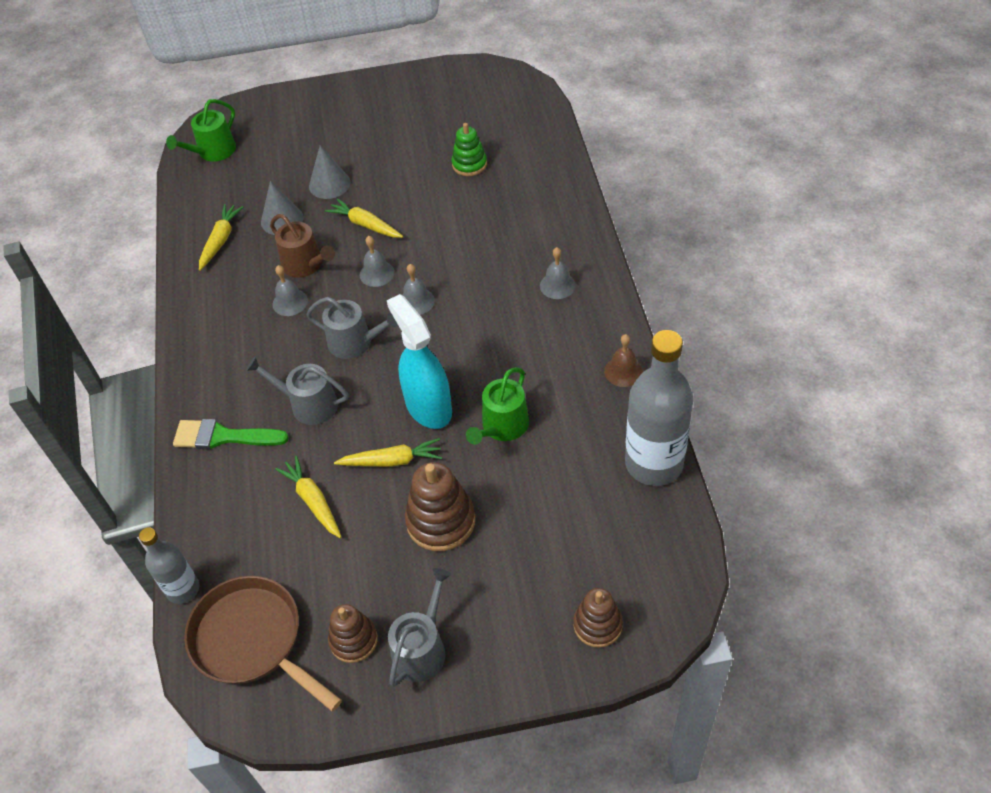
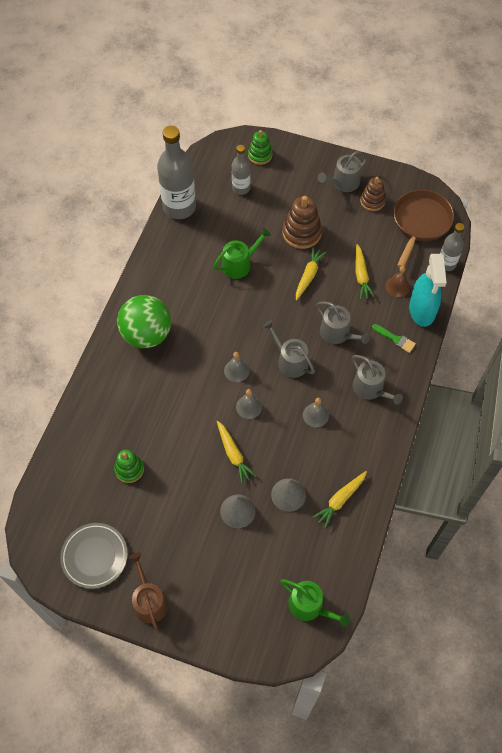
camera: 155 degrees left, 10 degrees up
(213, 152) = (310, 606): green watering can -> green watering can turned 60 degrees clockwise
(223, 437) = (395, 339): green brush -> green brush, size x0.64
(232, 361) = (371, 389): none -> grey watering can
(253, 640) = (420, 223): brown pan -> brown pan turned 135 degrees counterclockwise
(306, 265) = (291, 441): brown watering can -> brown watering can (149, 600)
(392, 461) = (308, 276): yellow carrot -> yellow carrot turned 90 degrees clockwise
(428, 407) = (271, 296): turquoise spray bottle -> turquoise spray bottle (422, 310)
(448, 95) = (94, 556): none -> grey plate
(557, 285) = (146, 334): grey bell -> green ball
(585, 545) = (241, 188): none -> grey bottle
(597, 625) = (260, 155): brown stacking toy -> green stacking toy
(623, 371) = (154, 261): brown bell -> brown bell (397, 286)

